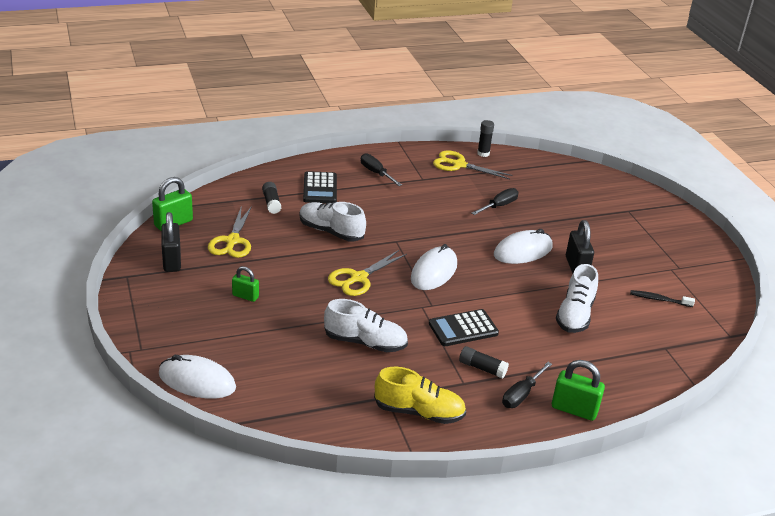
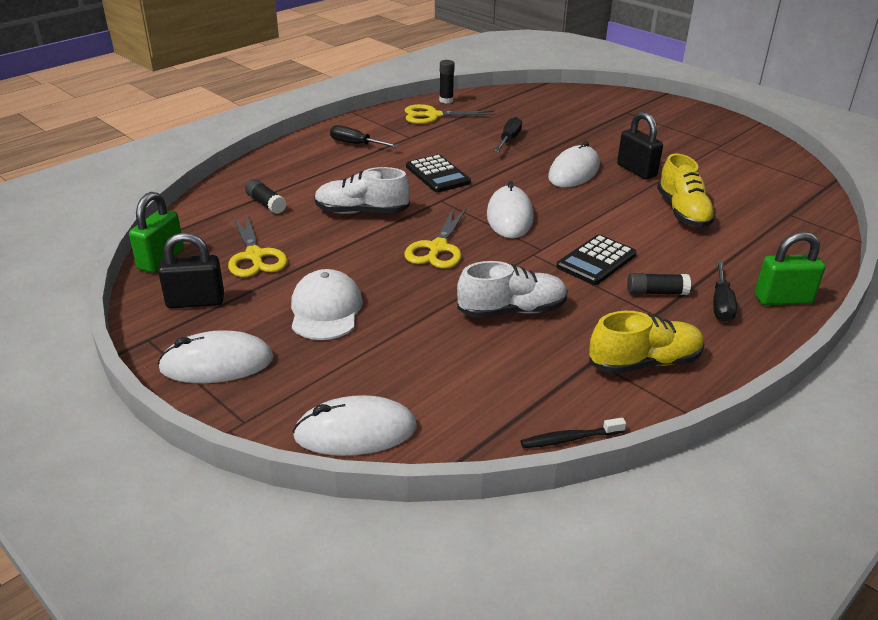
camera: 25 degrees left, 0 degrees up
(153, 307) = (217, 363): none -> white mouse
(172, 261) = (195, 301): black padlock -> black padlock turned 60 degrees counterclockwise
(245, 296) = (326, 310): green padlock -> white cap
(320, 188) = (309, 174): black calculator -> black calculator (438, 175)
(575, 315) = (683, 212): white shoe -> yellow shoe
(659, 299) = (736, 175): black toothbrush -> black toothbrush (569, 439)

